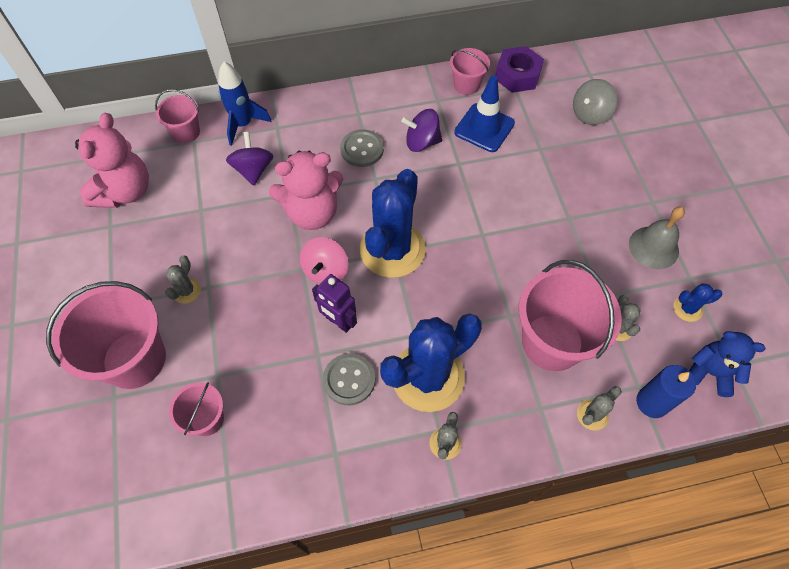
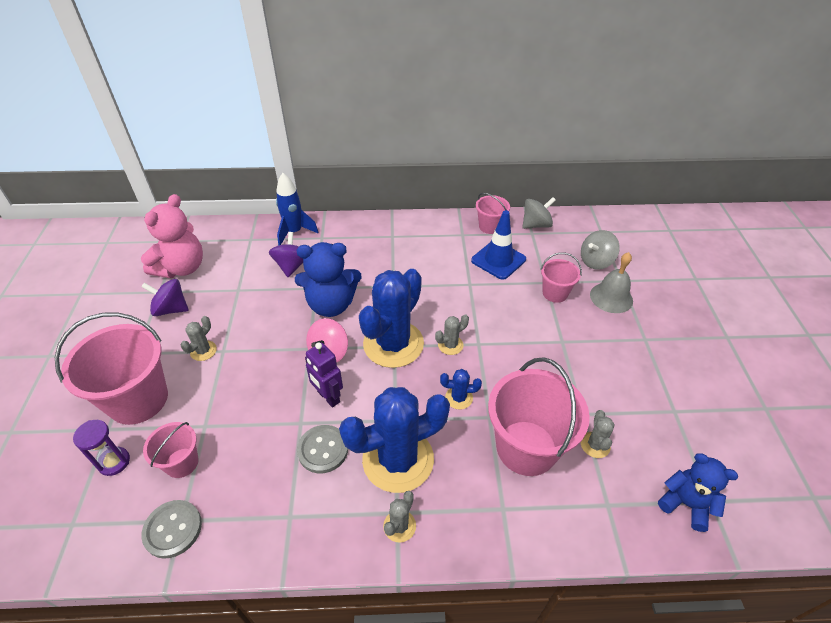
camera: 10 degrees right, 15 degrees down
(134, 431) = (114, 462): none -> purple hourglass
(186, 132) = (246, 232): pink bucket -> pink bucket (555, 293)
(312, 212) = (331, 305): pink teddy bear -> blue teddy bear
(362, 149) = (388, 262): grey button -> grey button (173, 529)
(422, 142) = (441, 264): purple spinning top -> purple spinning top (171, 309)
(517, 75) = (536, 225): purple nut -> grey spinning top
(592, 415) = (555, 525): grey cactus -> grey cactus (450, 345)
(652, 402) = (620, 523): blue candle -> none
(653, 247) = (640, 378): grey bell -> grey bell (611, 297)
(687, 308) = (668, 438): blue cactus -> blue cactus (459, 398)

